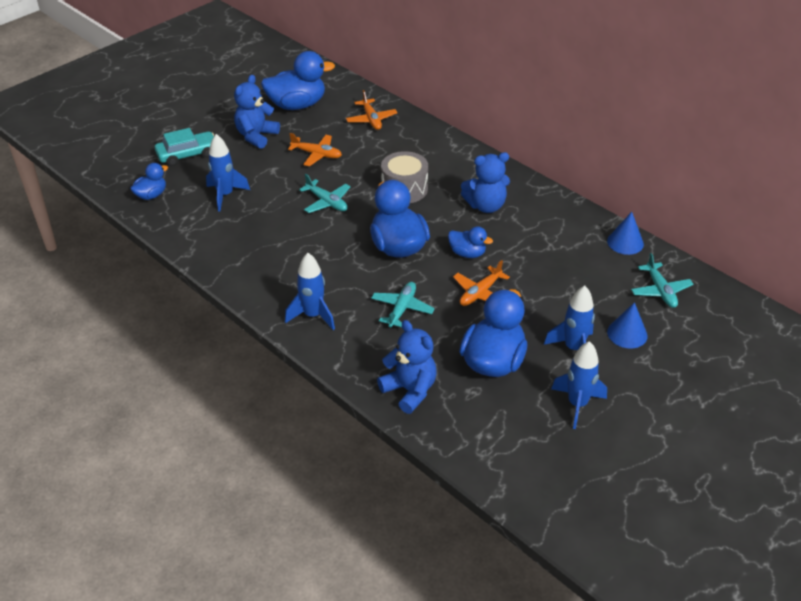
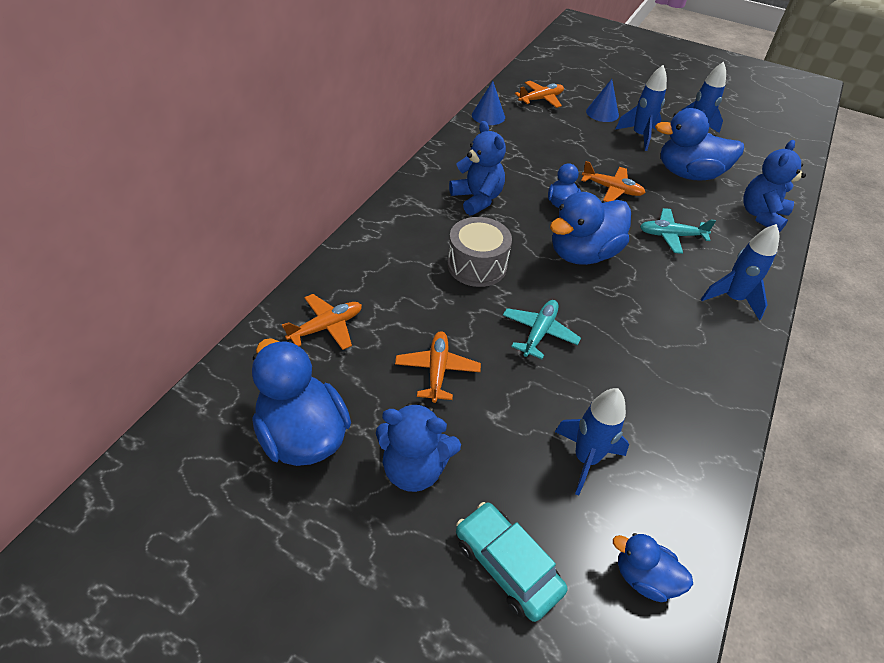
camera: 110 degrees left, 5 degrees up
(660, 291) = (541, 99): turquoise plane -> orange plane

